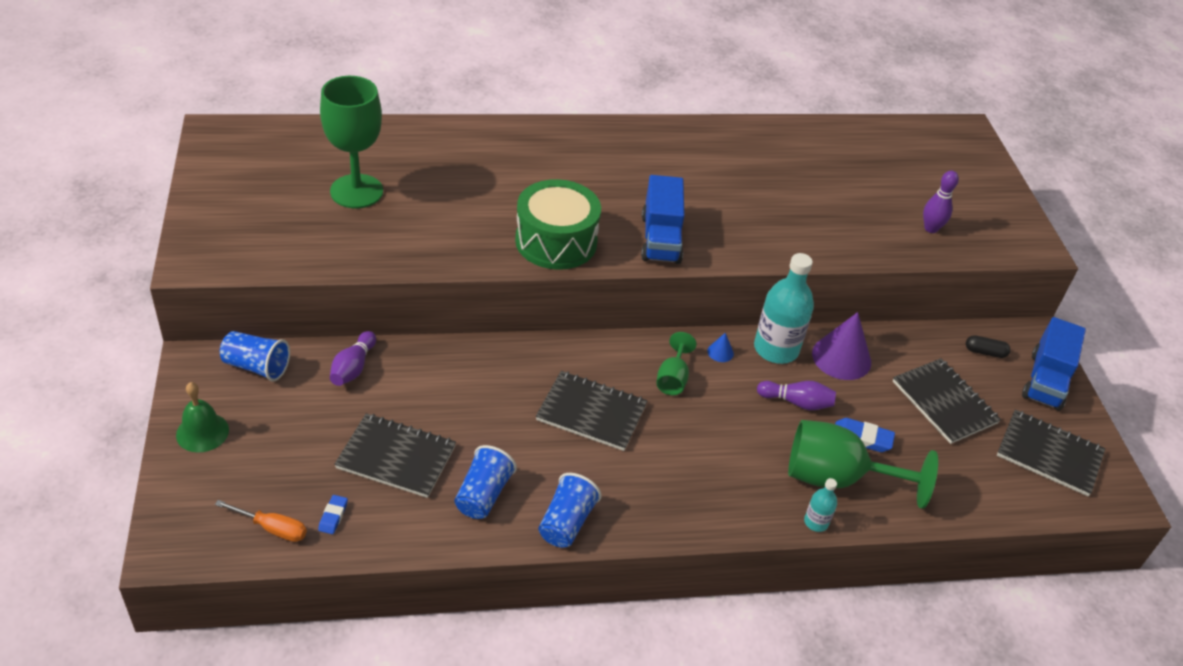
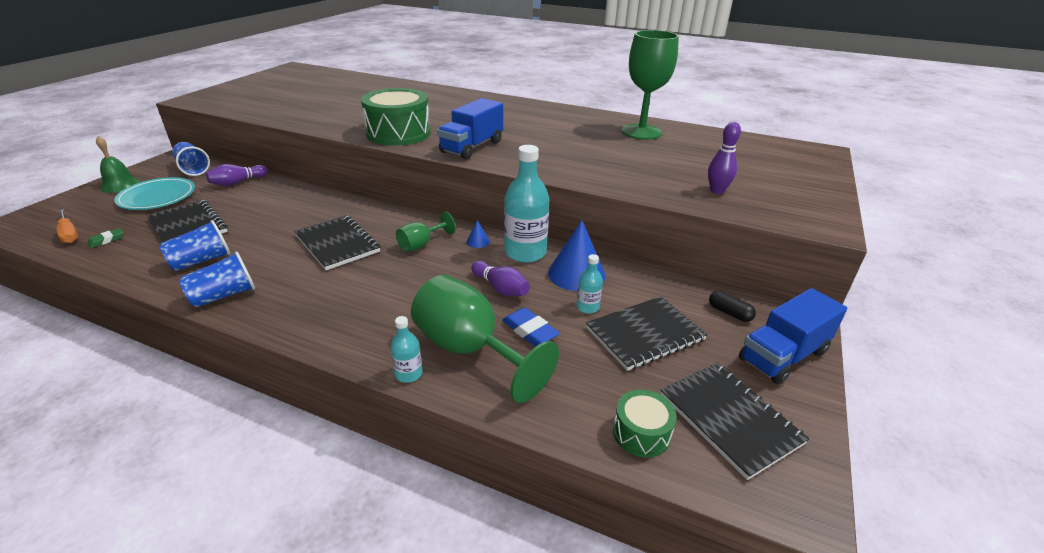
camera: 35 degrees right, 10 degrees down
(288, 431) = (157, 197): none -> turquoise plate
(333, 516) = (106, 240): blue eraser -> green eraser
(356, 191) = (321, 95): green goblet -> green goblet (641, 132)
(841, 357) = (576, 274): purple cone -> blue cone
(882, 393) = (587, 307): none -> turquoise bottle
(944, 402) = (645, 334): black notebook -> black notebook turned 60 degrees clockwise
(1007, 492) = (641, 433): none -> green drum

